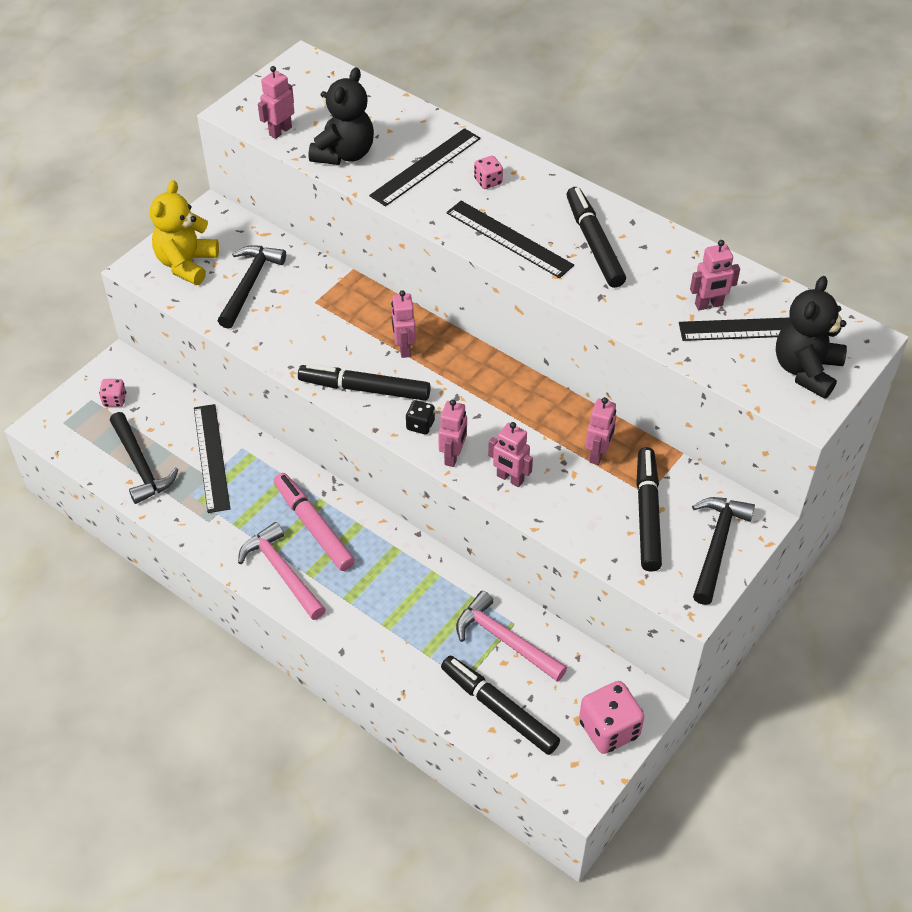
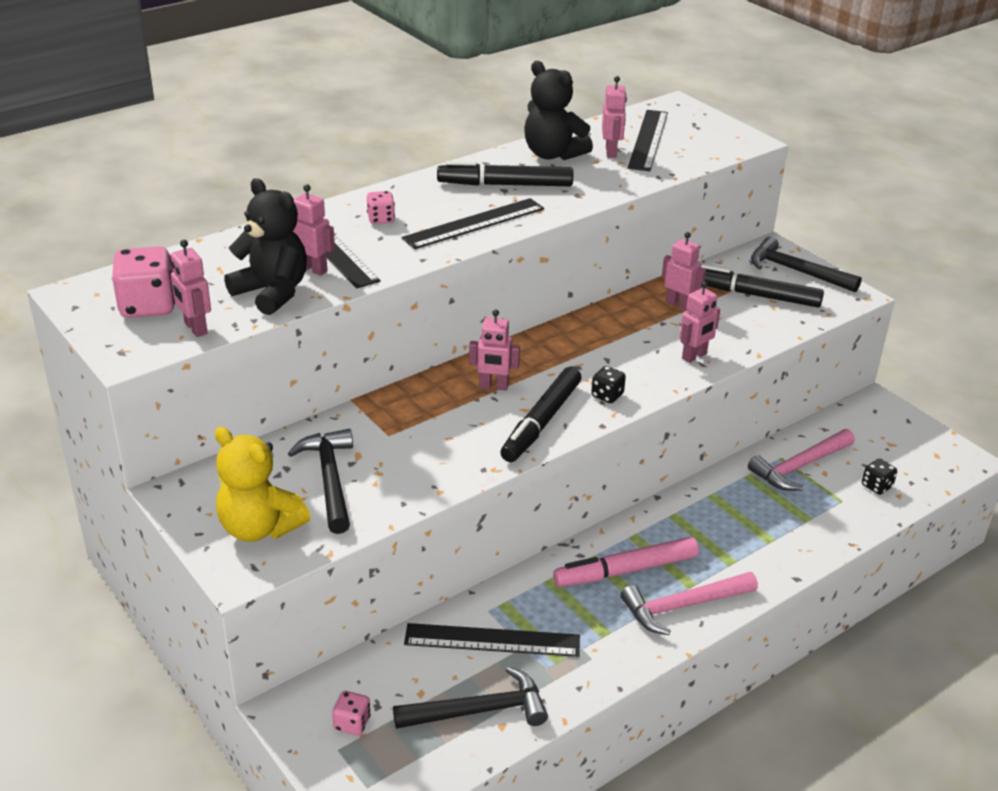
camera: 75 degrees left, 15 degrees down
(250, 284) = (330, 479): black hammer -> black hammer turned 45 degrees clockwise
(453, 456) = (656, 383): pink robot -> pink robot (313, 269)
(499, 709) = (876, 486): black marker -> black dice
(609, 729) = (902, 428): pink dice -> pink dice (148, 306)
(806, 370) = (703, 132): black teddy bear -> black teddy bear (553, 154)

